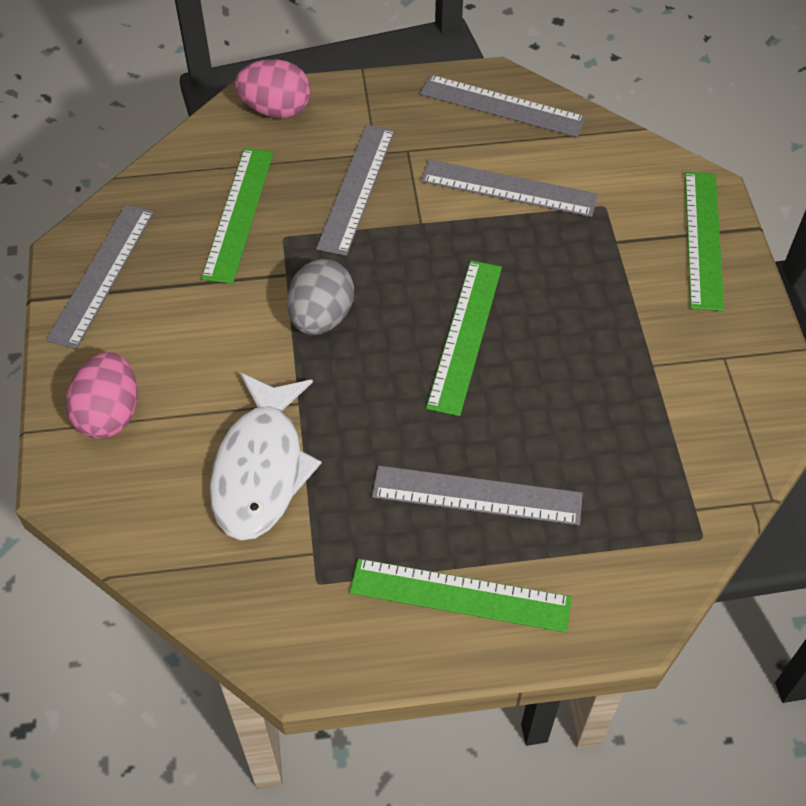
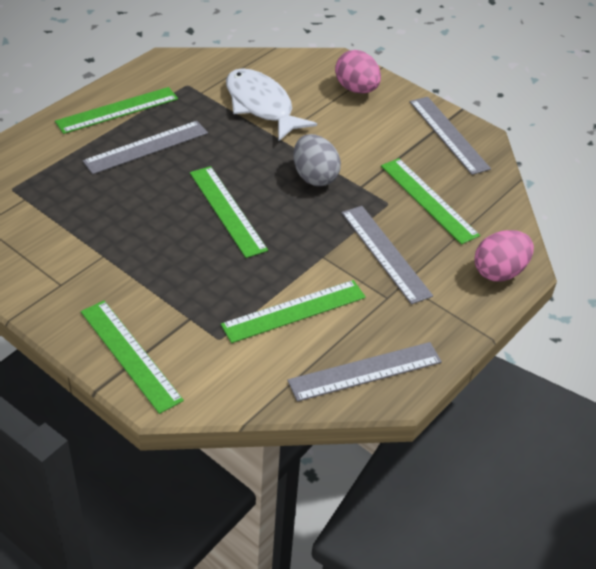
camera: 135 degrees right, 10 degrees down
(508, 188) = (294, 311): grey ruler -> green ruler

